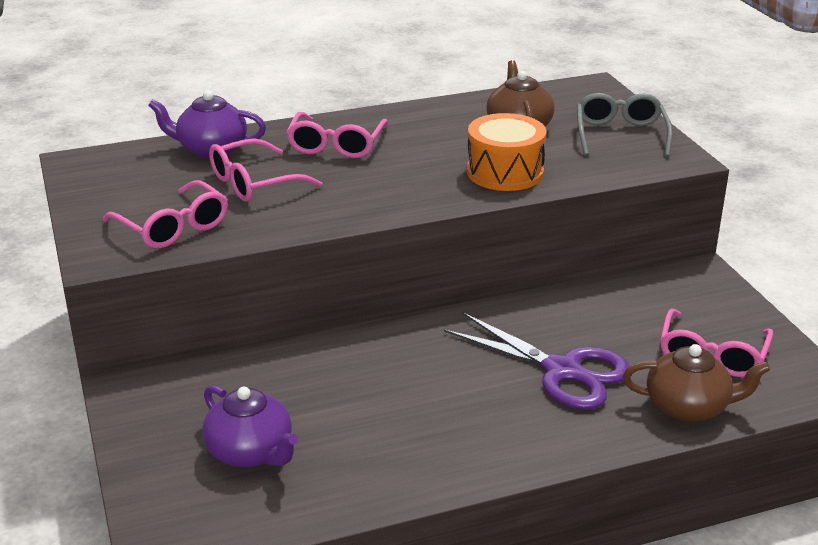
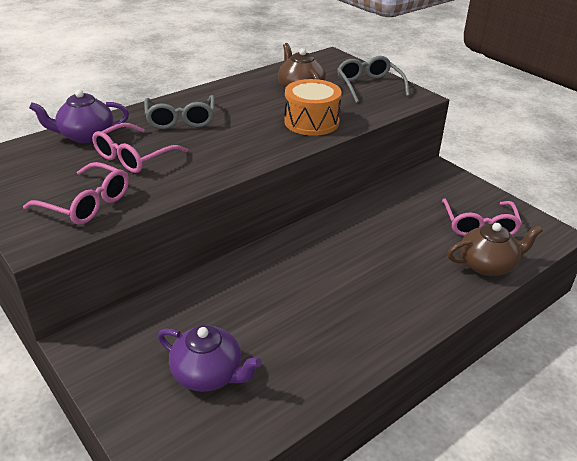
camera: 20 degrees left, 5 degrees up
(336, 145) = (181, 119): pink glasses -> grey glasses
(562, 370) = (394, 256): purple scissors -> none

